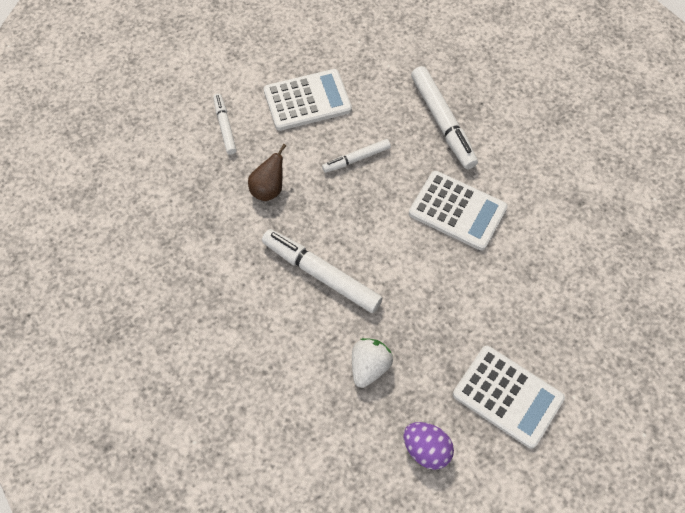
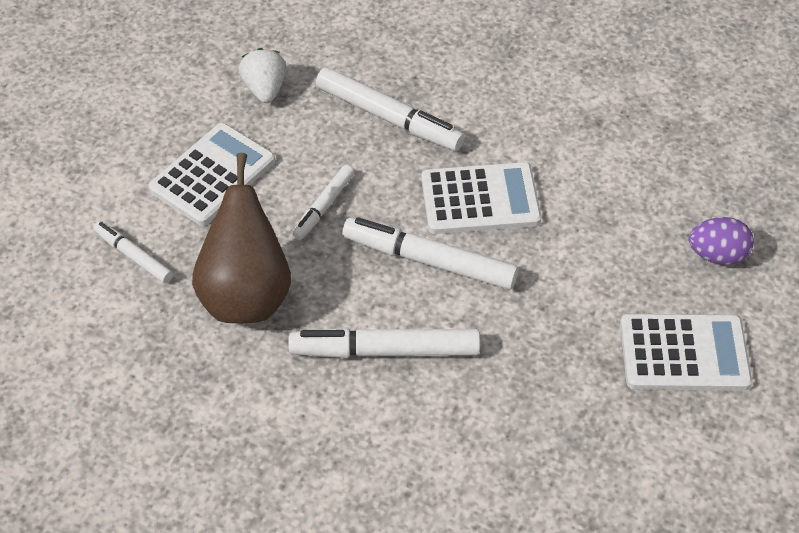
camera: 35 degrees left, 10 degrees down
(268, 189) = (246, 295): brown pear -> brown pear, size x1.95
(369, 367) = (519, 414): white strawberry -> white strawberry (265, 89)
(393, 232) = (429, 260): none -> white marker
(426, 449) = (648, 458): purple egg -> purple egg (717, 255)

